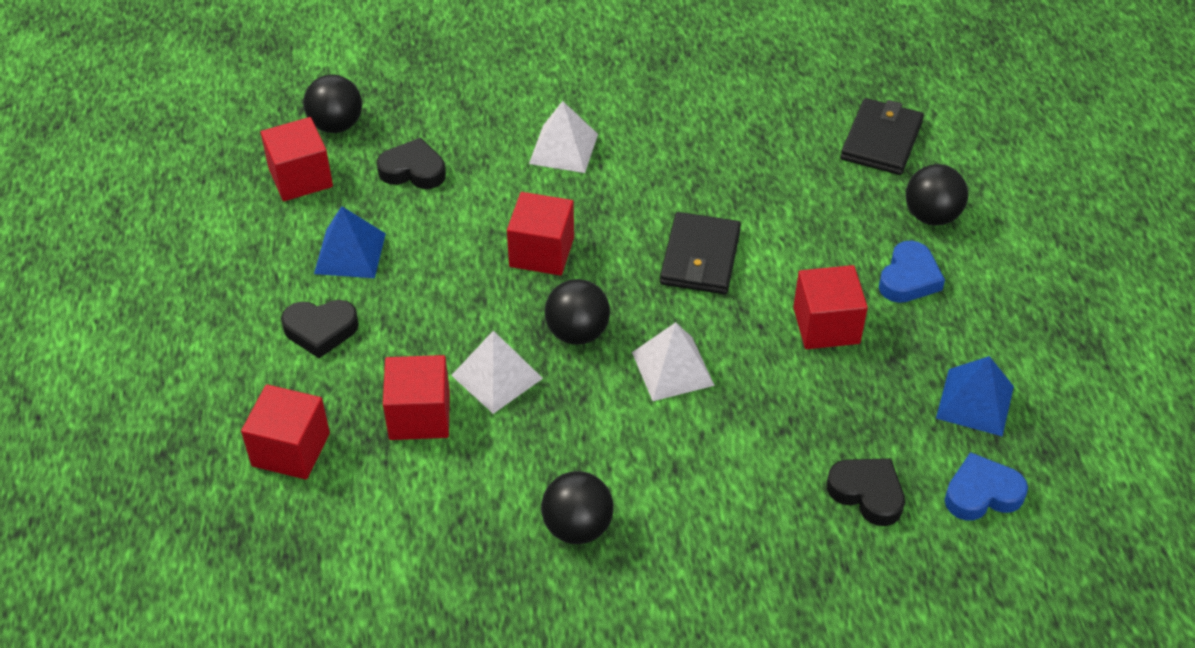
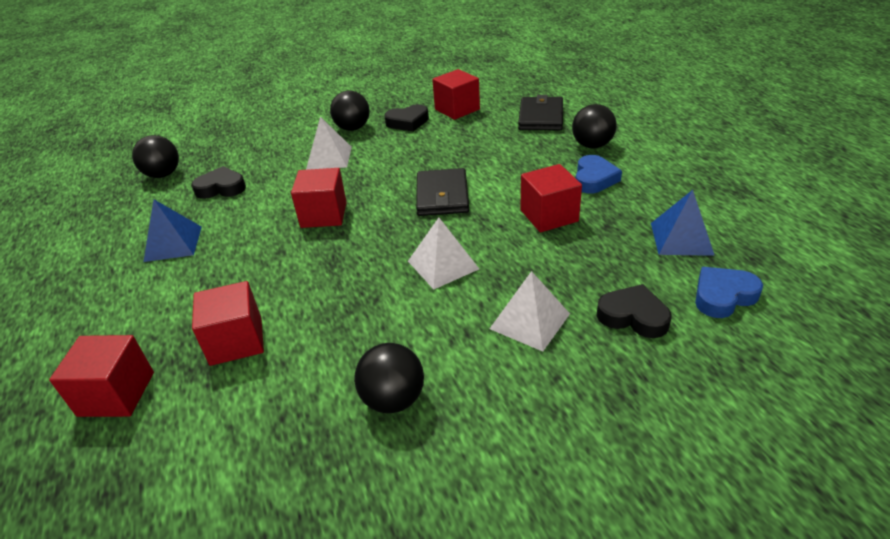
camera: 10 degrees left, 10 degrees down
(300, 178) = (135, 207): red cube -> red cube (457, 109)
(320, 330) = (148, 298): black heart -> black heart (408, 122)
(497, 376) = (301, 299): white pyramid -> white pyramid (530, 321)
(577, 332) = (361, 257): black ball -> black ball (353, 128)

